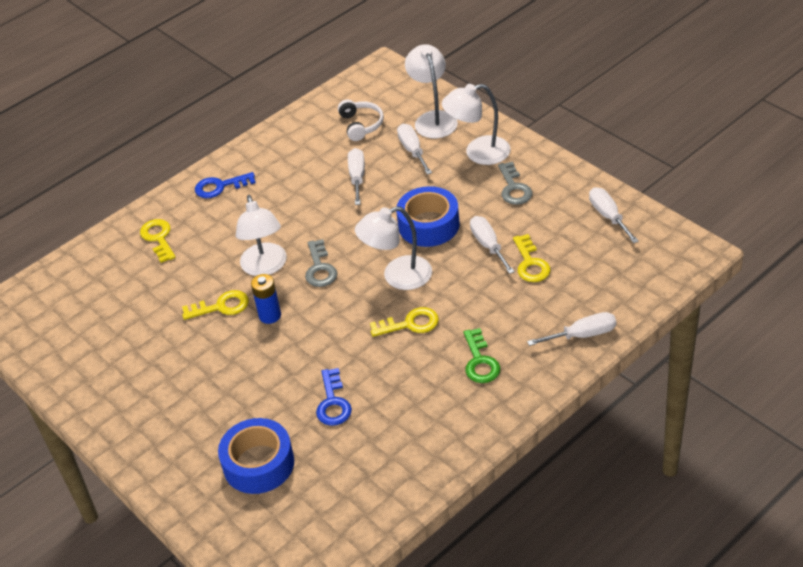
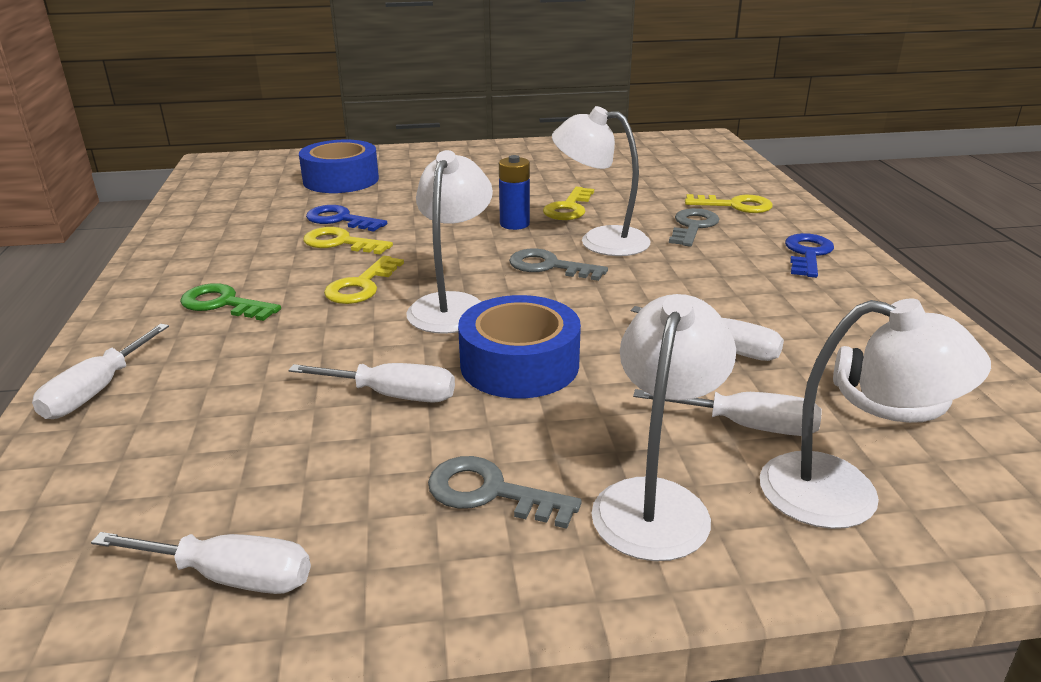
camera: 120 degrees right, 15 degrees down
(211, 241) = (693, 226): none -> grey key
(530, 263) = (291, 415): yellow key -> yellow key (340, 243)

